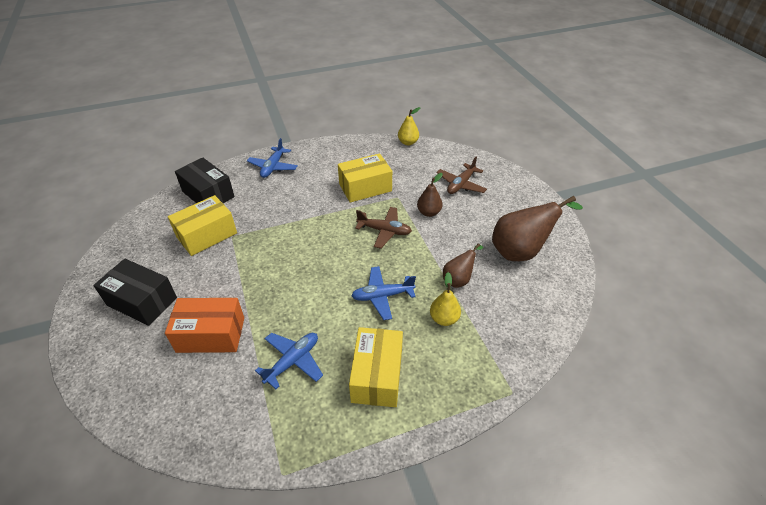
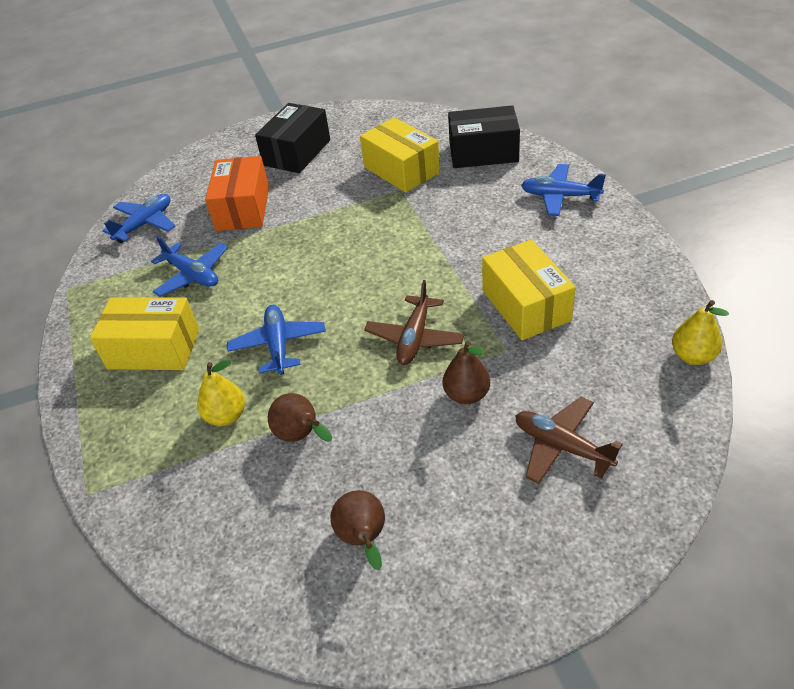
camera: 95 degrees right, 0 degrees up
(200, 417) = (145, 224): none -> blue plane
(208, 194) = (483, 153): black box -> black box turned 45 degrees clockwise
(521, 251) = (364, 539): brown pear -> brown pear, size x0.55

